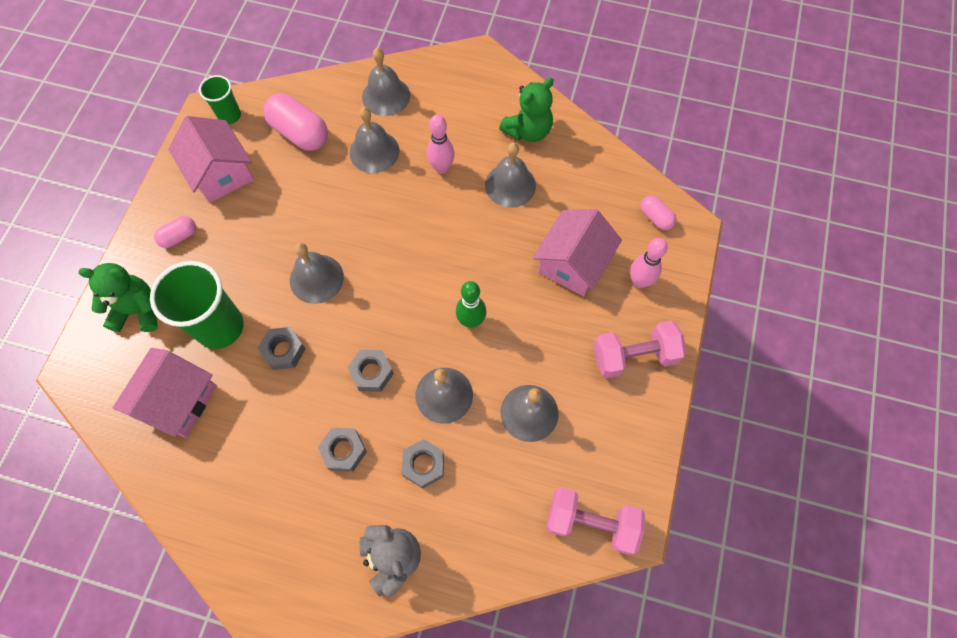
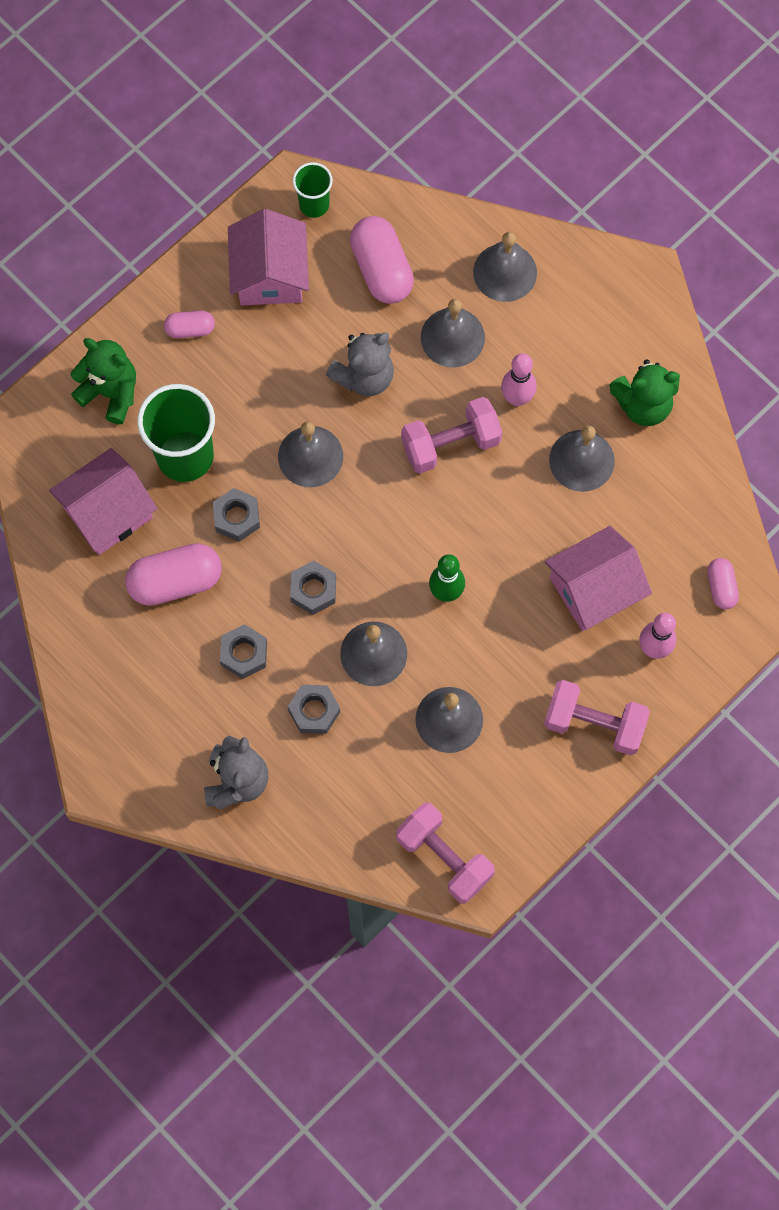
camera: 30 degrees right, 5 degrees up
(259, 424) = (175, 581): none -> pink capsule
(326, 206) = (364, 376): none -> grey teddy bear
(413, 219) = (450, 444): none -> pink dumbbell

